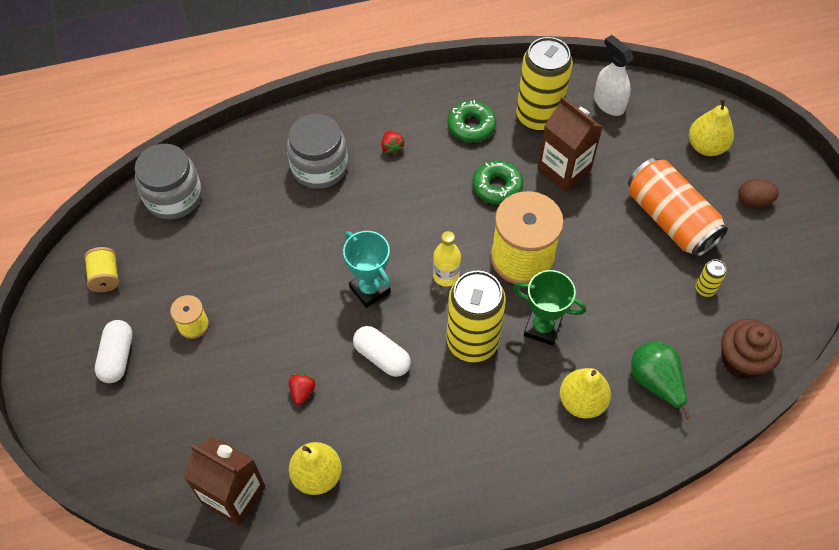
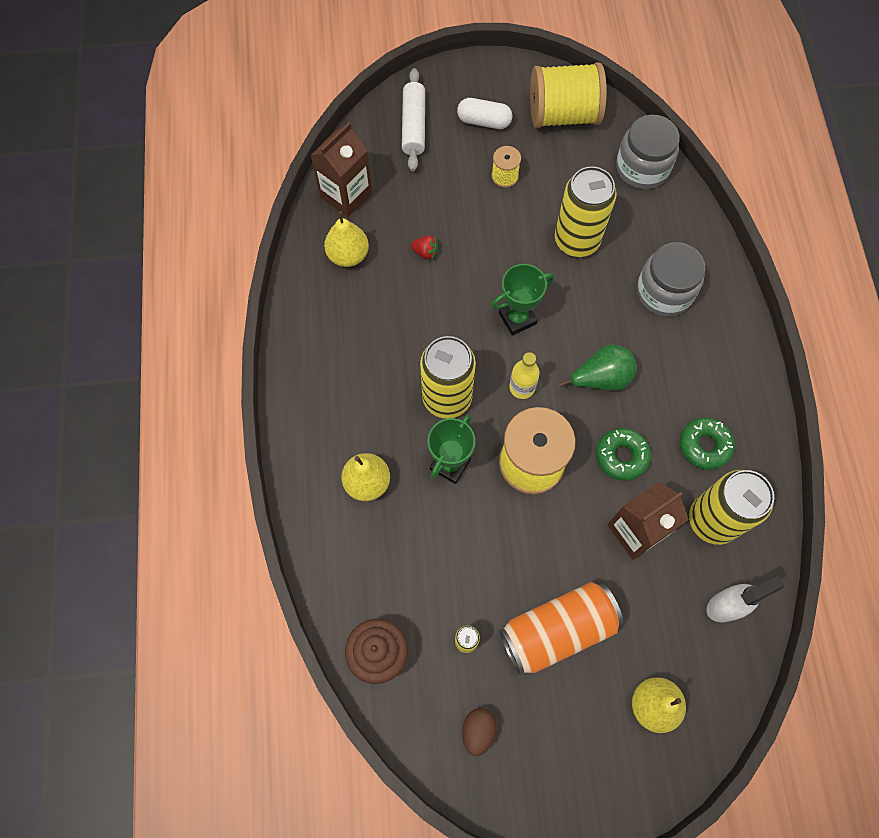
camera: 100 degrees right, 10 degrees up
(105, 277) = (563, 114): yellow spool -> yellow spool, size x2.14
(126, 434) = (414, 126): none -> white rolling pin
(269, 246) = (576, 240): none -> yellow can
(370, 289) = (517, 318): turquoise trophy -> green trophy
(382, 357) = (446, 319): white capsule -> none
(392, 148) = (682, 362): red strawberry -> none
(655, 382) = (372, 557): green pear -> green pear (601, 378)
(753, 201) = (570, 736): brown egg -> brown egg (478, 731)

